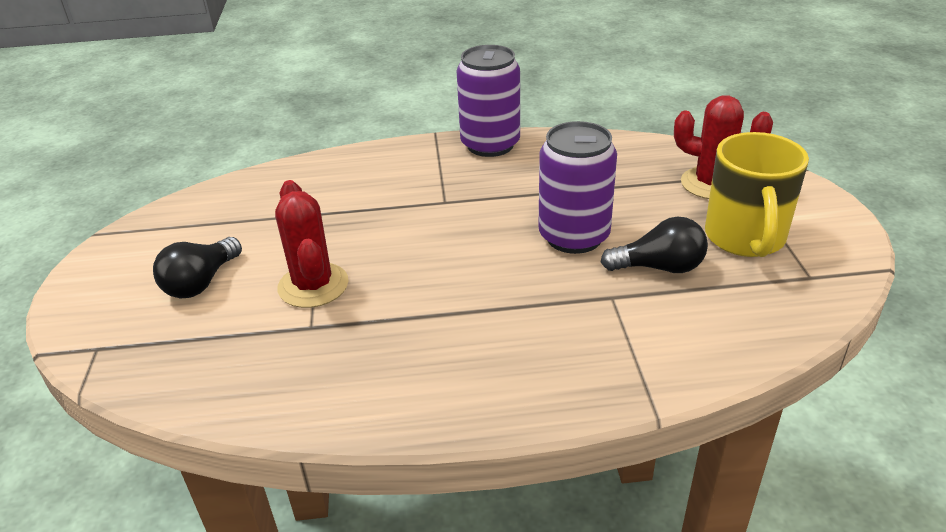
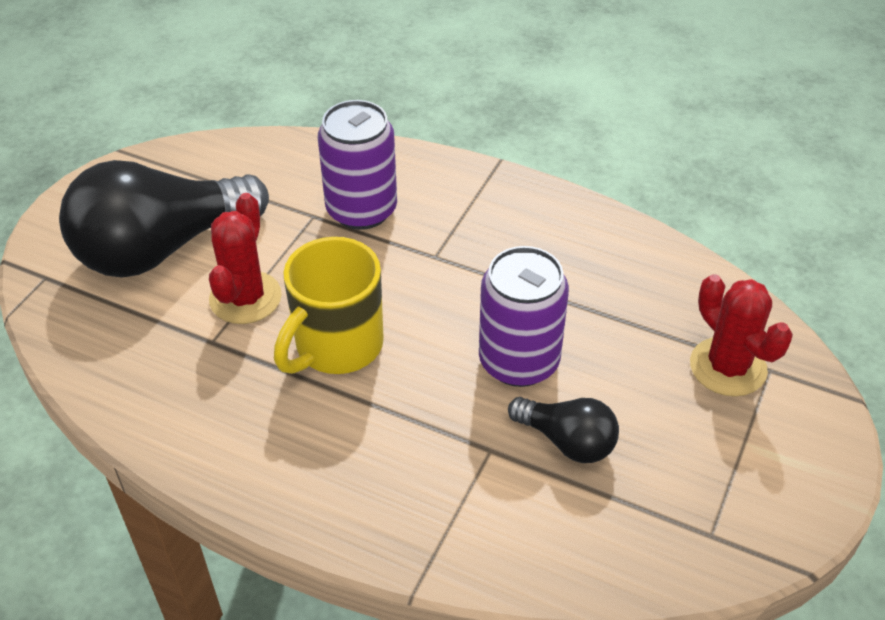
camera: 30 degrees right, 10 degrees up
(201, 283) = (162, 248): black light bulb -> black light bulb, size x2.04
(490, 145) = (541, 202): purple can -> purple can (361, 210)
(745, 238) = (690, 454): yellow mug -> yellow mug (337, 346)

